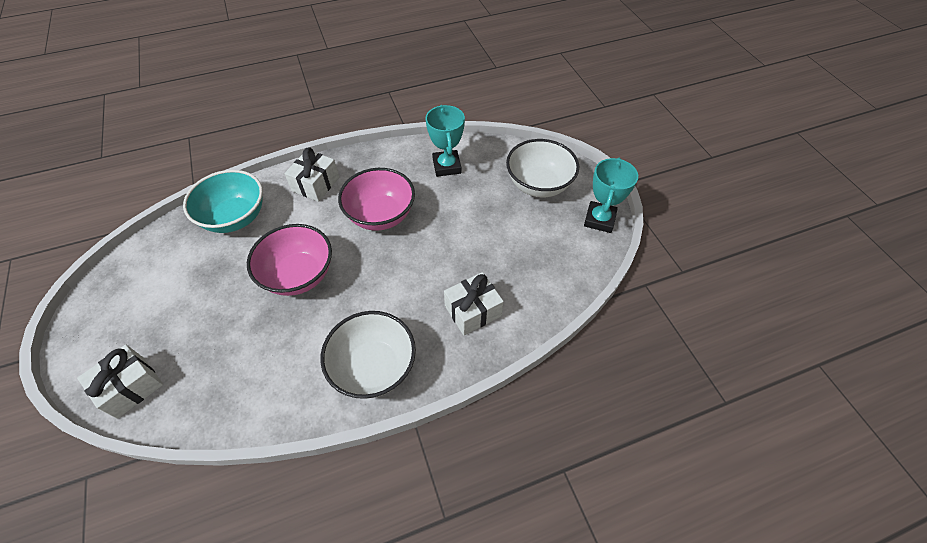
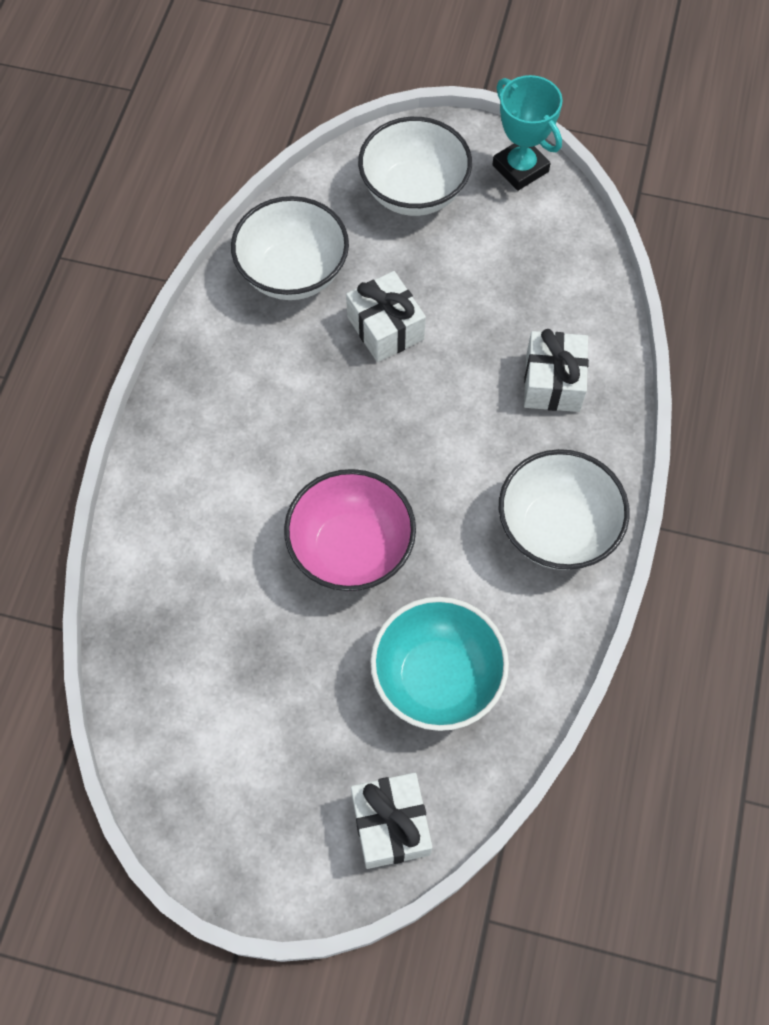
camera: 55 degrees left, 10 degrees up
(235, 217) = (174, 587): turquoise bowl -> turquoise bowl (437, 677)
(315, 184) = (191, 451): white gift -> white gift (385, 328)
(381, 215) = (321, 400): pink bowl -> none
(446, 166) = (293, 273): turquoise trophy -> white bowl

